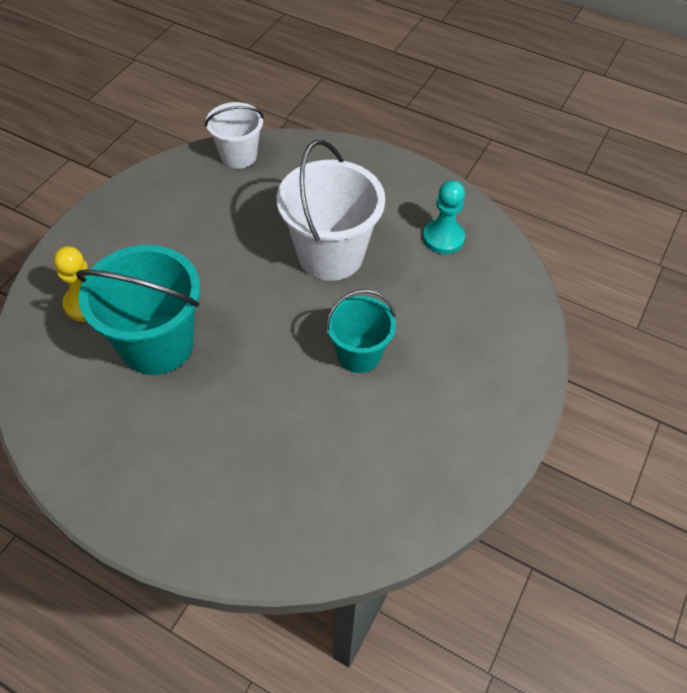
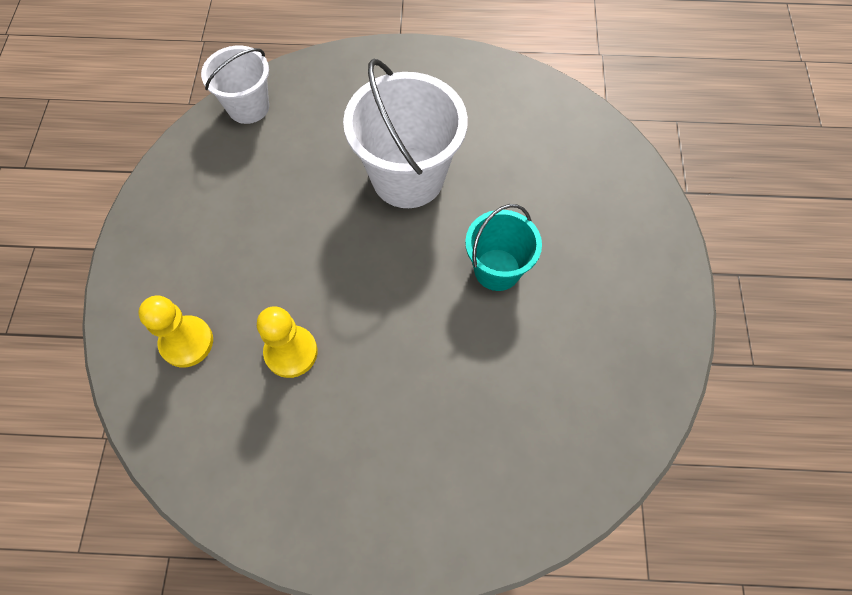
camera: 25 degrees left, 10 degrees up
(157, 344) = (291, 352): turquoise bucket -> yellow pawn
(443, 238) = (504, 113): turquoise pawn -> none

